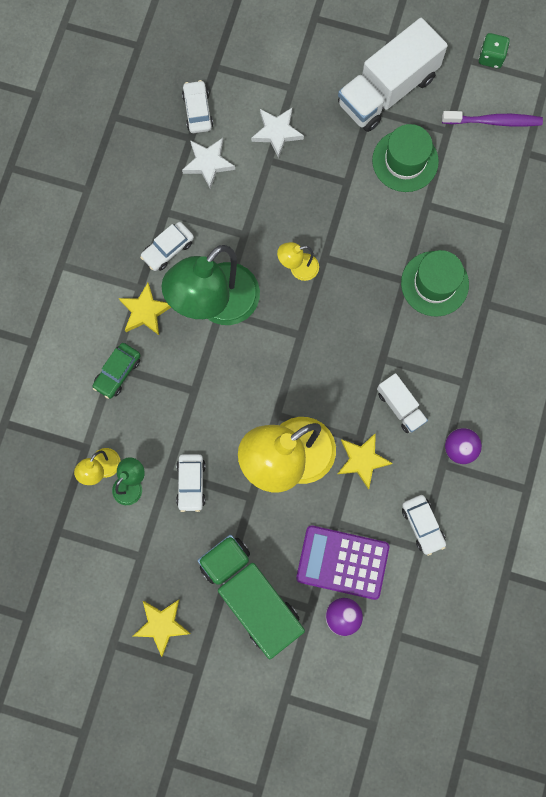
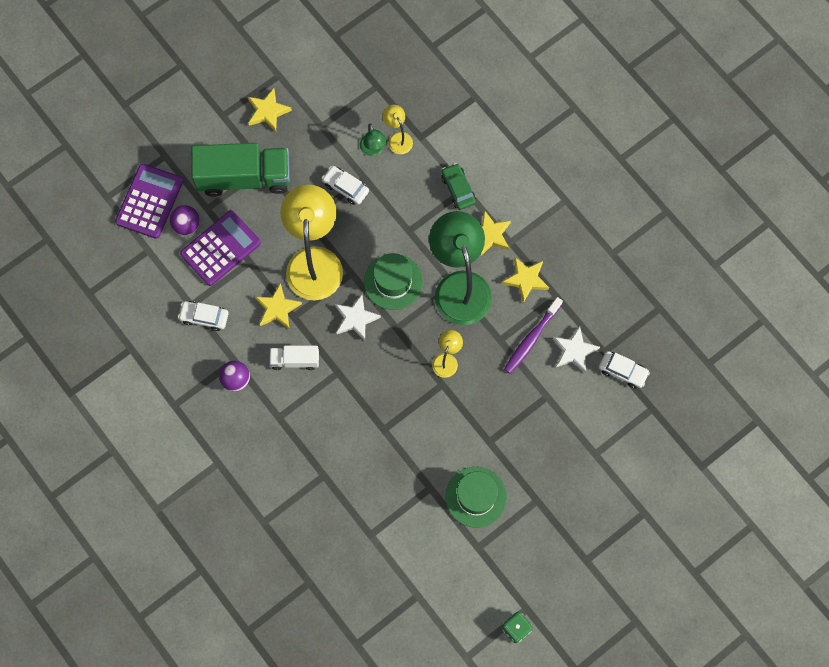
camera: 125 degrees right, 5 degrees down
(168, 249) = (526, 279): white car -> yellow star
(277, 132) = (565, 417): white star -> white star (356, 319)
(345, 675) = (149, 201): none -> purple calculator
(387, 91) = (543, 525): white truck -> none
(434, 283) = (365, 449): green hat -> green hat (393, 282)
(494, 121) = (460, 589): purple toothbrush -> purple toothbrush (531, 339)

